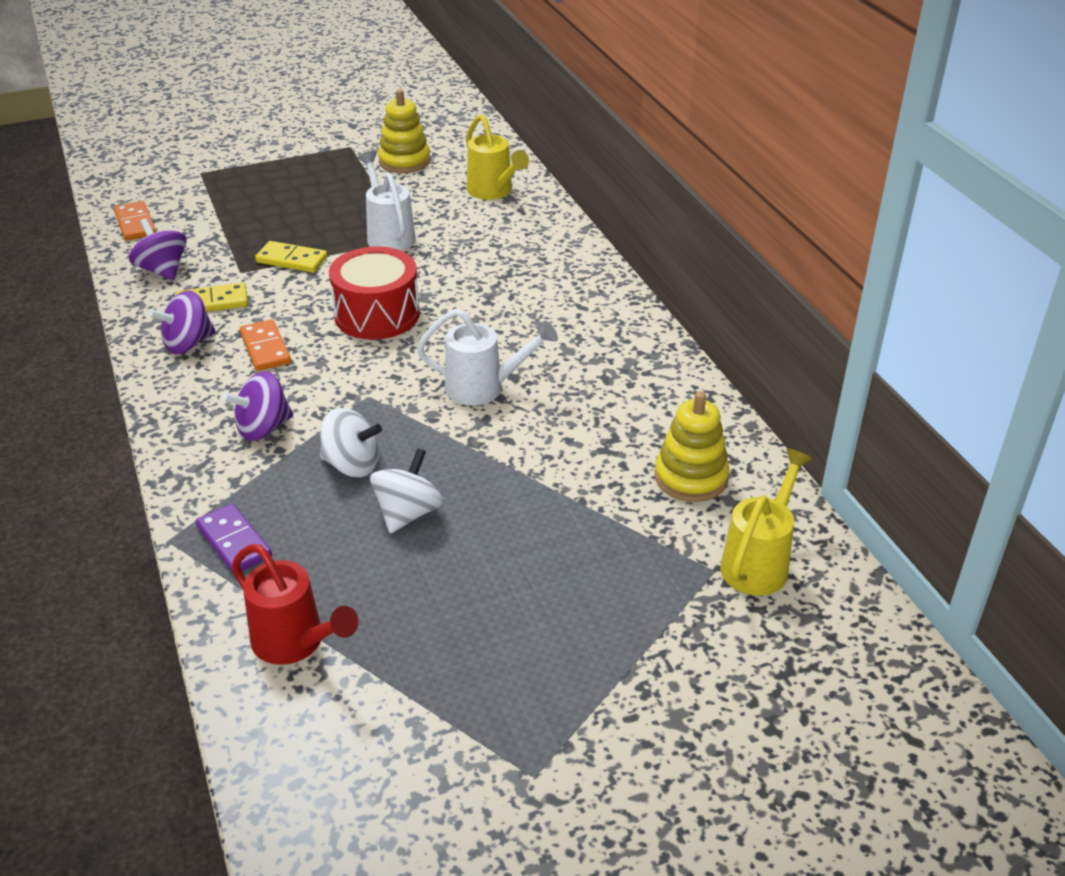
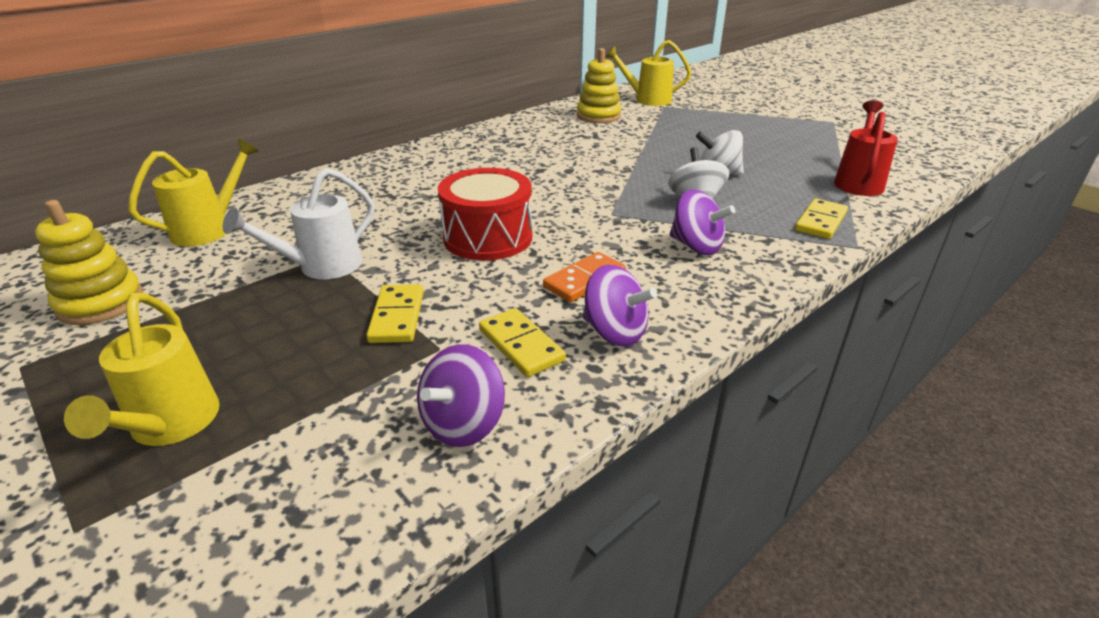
camera: 110 degrees left, 5 degrees down
(135, 224) = (311, 536): orange domino -> none
(234, 542) = (820, 222): purple domino -> yellow domino
(251, 189) = (171, 426): none -> yellow watering can
(483, 388) = (563, 176): white watering can -> none

